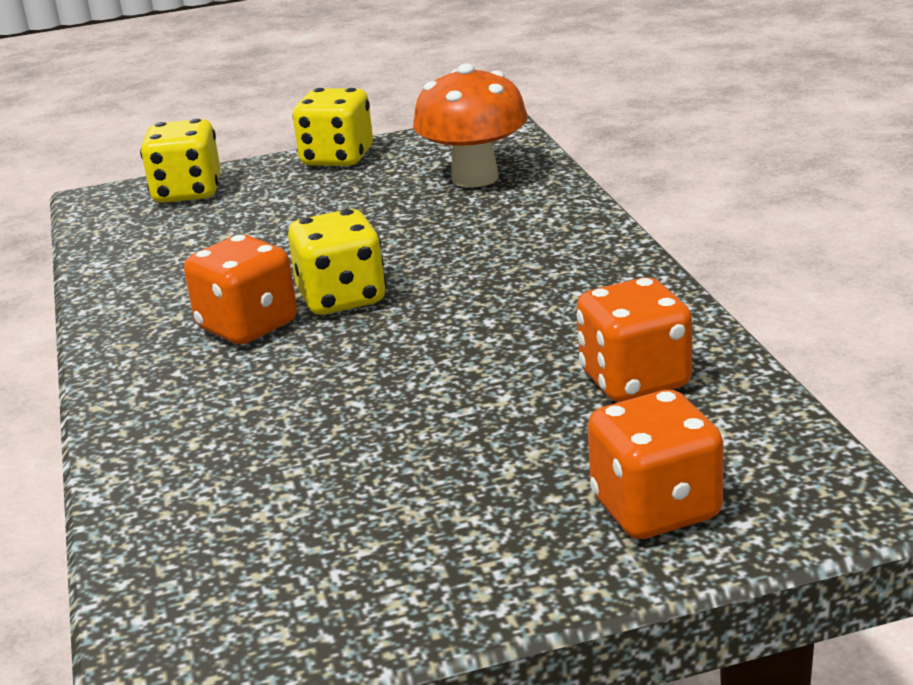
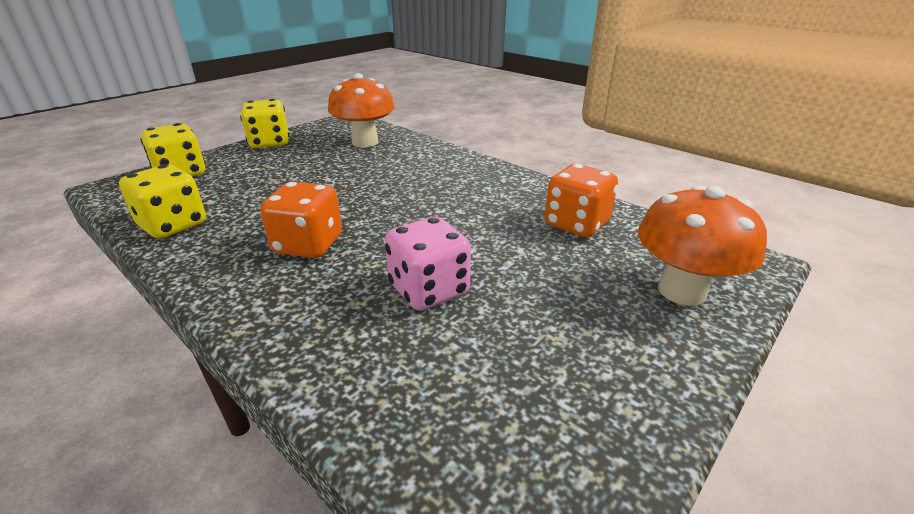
camera: 35 degrees left, 5 degrees up
(327, 417) = (429, 290): none -> pink dice
(342, 298) = (356, 215): yellow dice -> yellow dice (173, 225)
(655, 509) = (681, 291): orange dice -> orange mushroom

